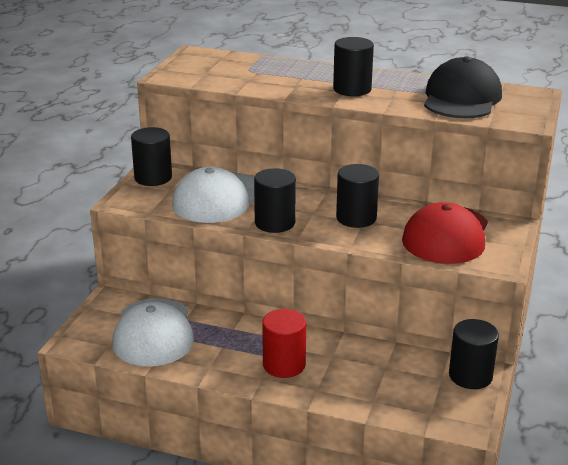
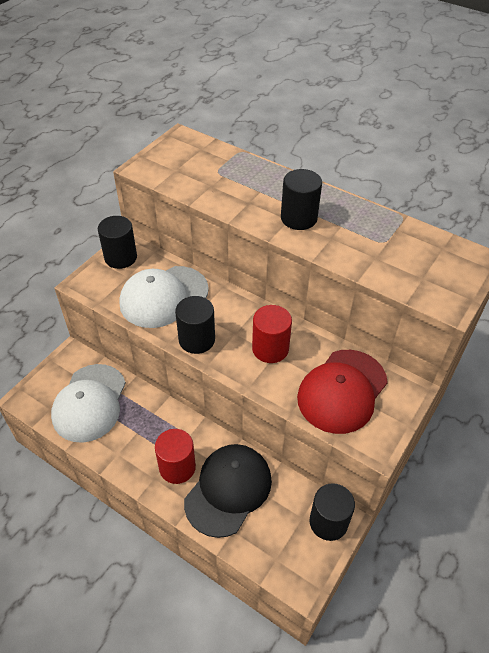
camera: 15 degrees right, 20 degrees up
(356, 218) = (270, 349): black cylinder -> red cylinder
(461, 98) = (398, 252): black cap -> black cap (228, 490)

